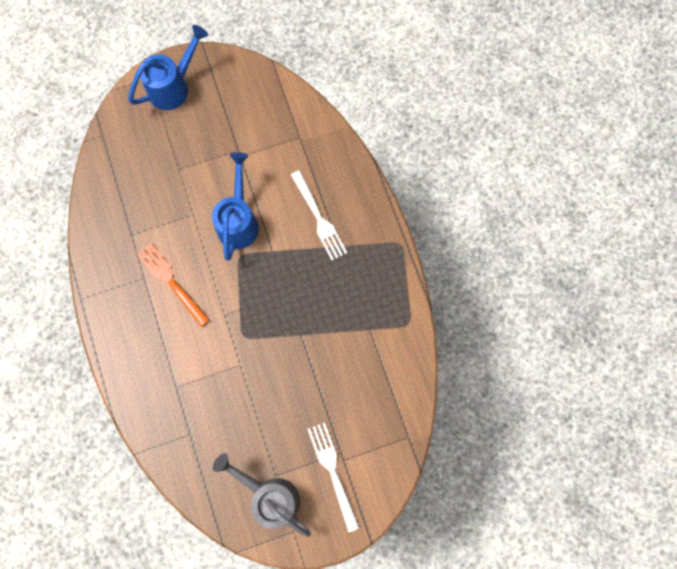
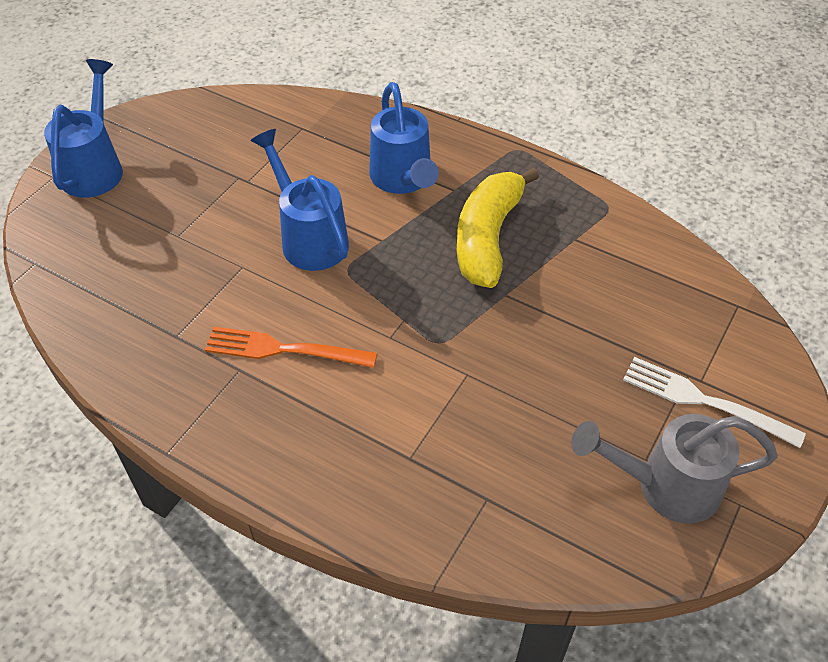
camera: 40 degrees left, 25 degrees down
(319, 218) = (403, 180): white fork -> blue watering can
(326, 292) = (487, 238): none -> yellow banana

